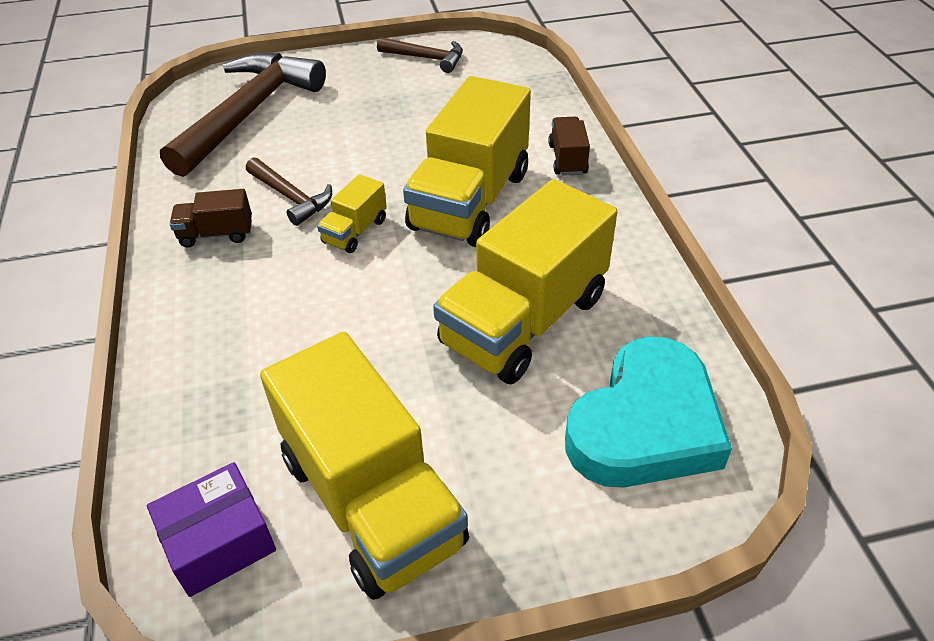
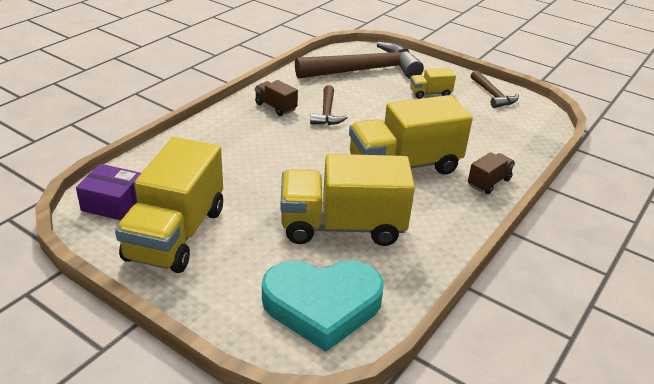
camera: 45 degrees right, 10 degrees down
(355, 231) = (331, 142): yellow truck -> yellow truck (430, 93)

